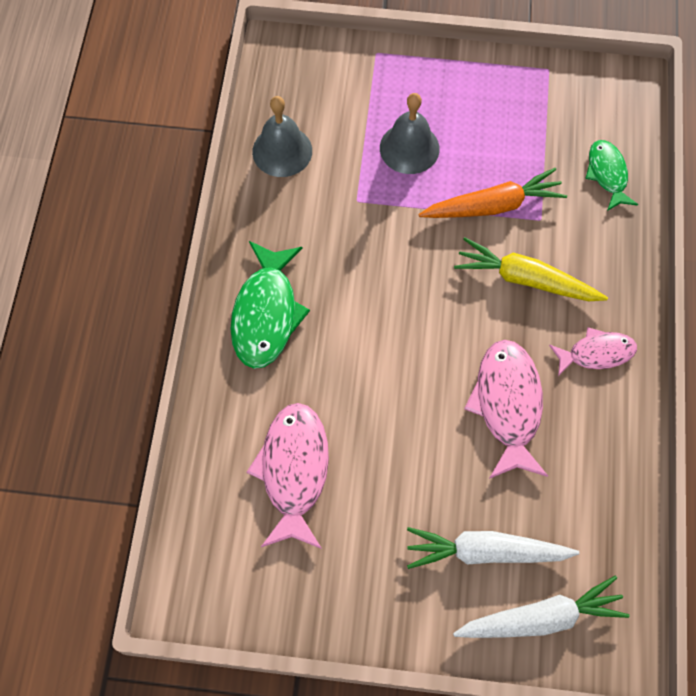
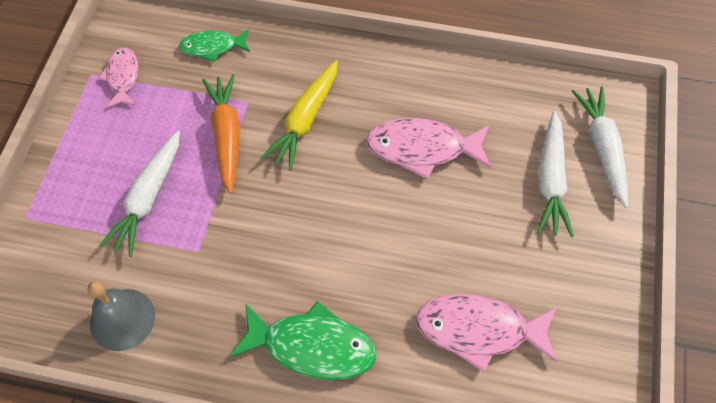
camera: 85 degrees left, 5 degrees down
(409, 148) = (148, 198): grey bell -> white carrot
(596, 353) = (380, 80): pink fish -> pink fish (122, 77)

